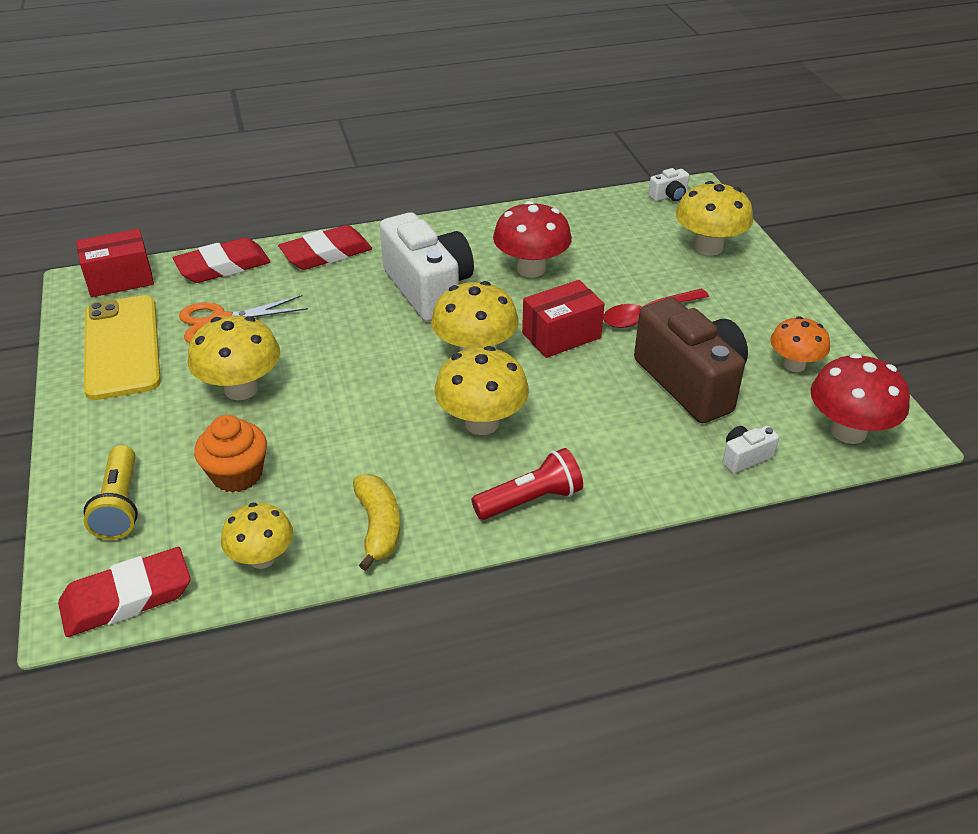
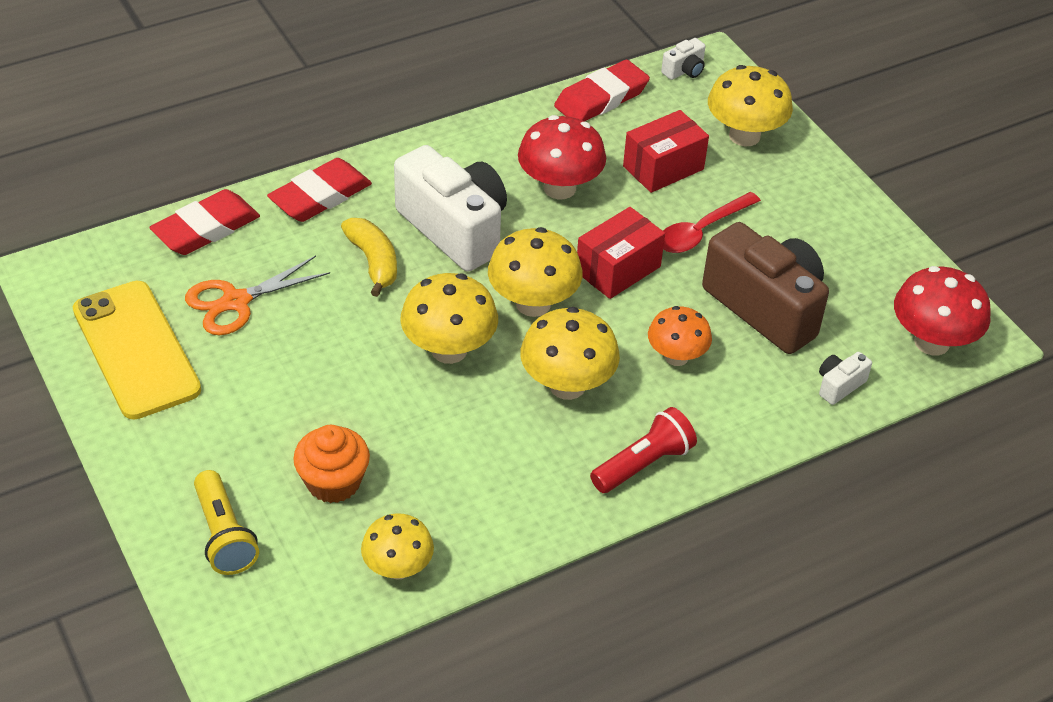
camera: 15 degrees left, 5 degrees up
(120, 279) = (90, 261): red box -> red box (663, 168)
(127, 598) = (278, 631): red eraser -> red eraser (601, 98)
(241, 389) = (295, 382): yellow mushroom -> yellow mushroom (449, 350)
(378, 526) = (502, 516): yellow banana -> yellow banana (373, 262)
(794, 365) = (864, 273): orange mushroom -> orange mushroom (676, 357)

